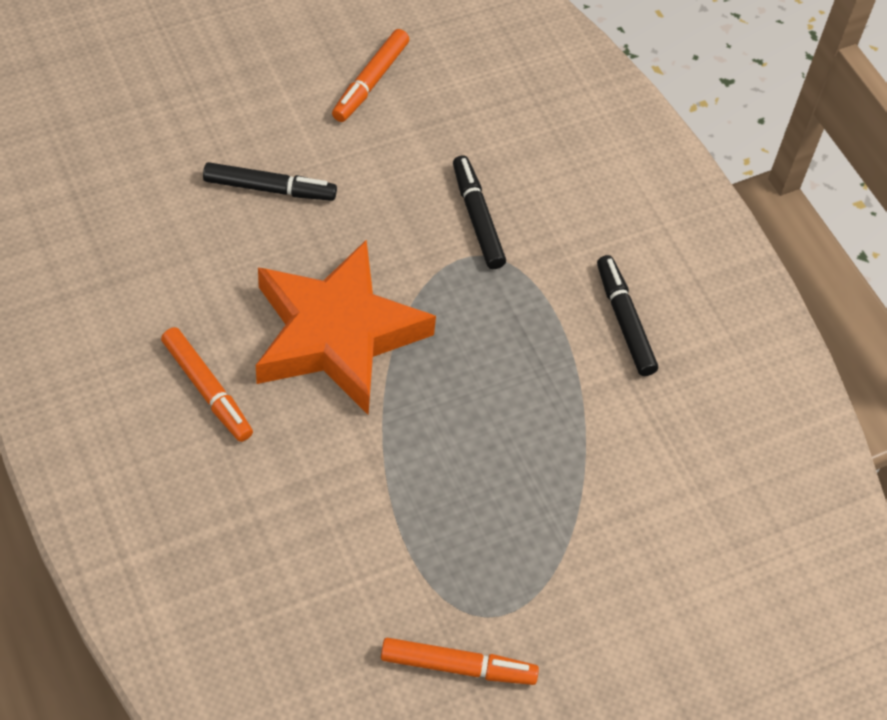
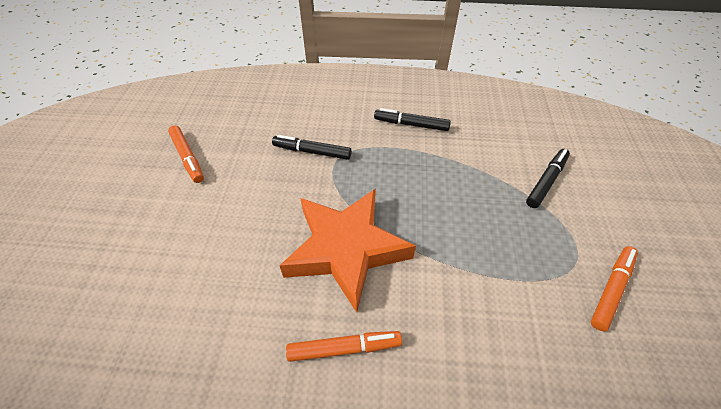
camera: 55 degrees left, 5 degrees down
(269, 189) = (216, 238): black marker -> black marker (546, 181)

